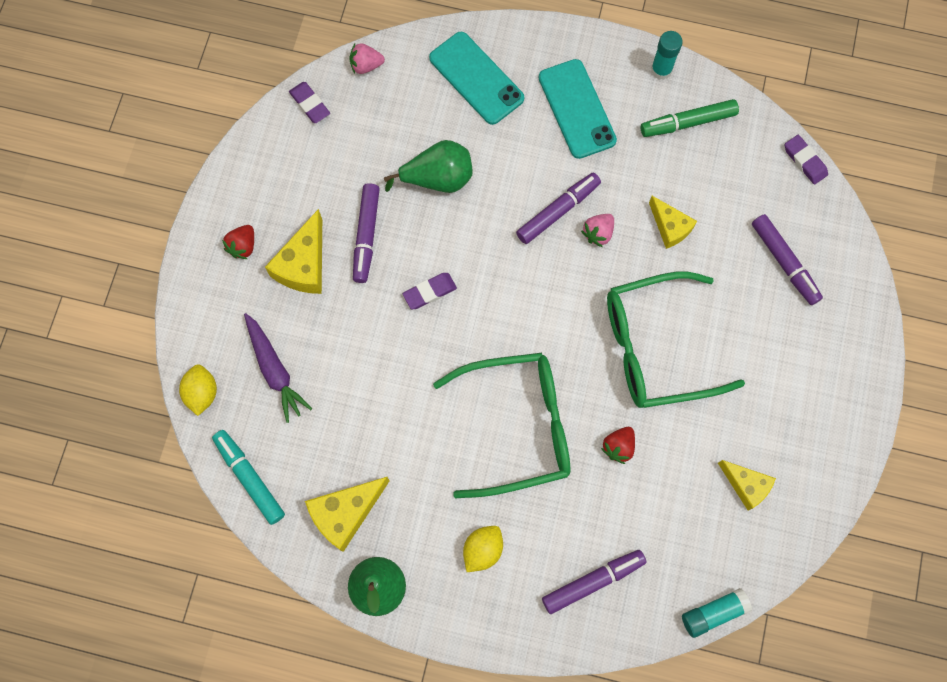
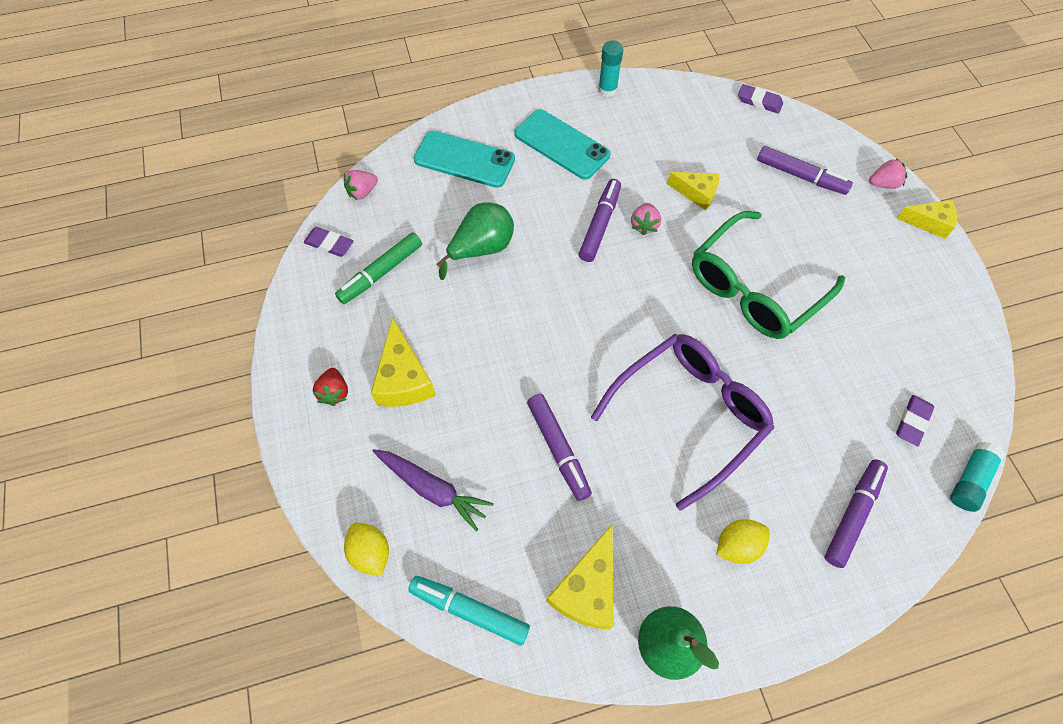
camera: 30 degrees left, 10 degrees down
(366, 236) = (447, 325): purple marker -> purple marker (558, 449)
(430, 292) = (535, 342): purple eraser -> purple eraser (912, 421)
(482, 550) = (737, 545): yellow lemon -> yellow lemon turned 60 degrees clockwise
(516, 426) = (688, 415): green glasses -> purple glasses
(618, 447) = (785, 383): red strawberry -> none
(688, 122) = (654, 115): green marker -> green marker (381, 273)
(746, 485) = (908, 357): yellow cheese -> yellow cheese (928, 223)
(860, 313) = (883, 184): none -> pink strawberry

